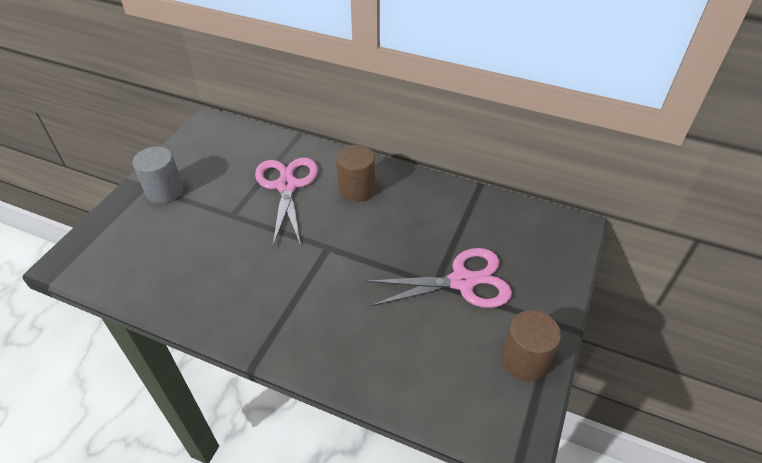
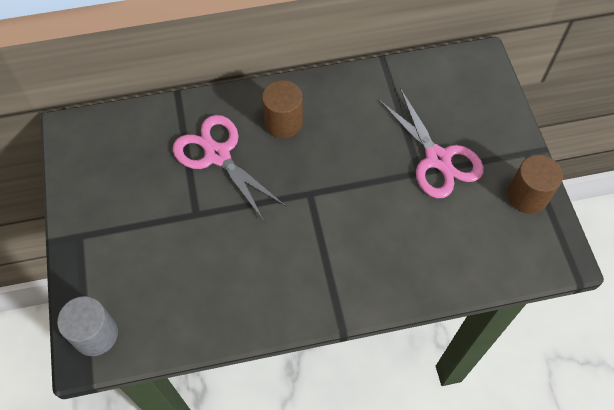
camera: 35 degrees left, 15 degrees up
(164, 191) = (104, 228): grey cylinder -> grey cylinder (95, 334)
(462, 281) = (438, 159): pink scissors -> pink scissors turned 105 degrees clockwise

